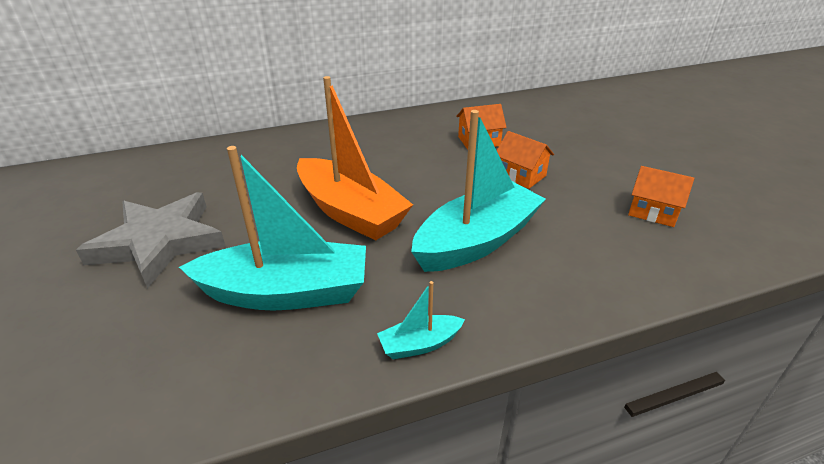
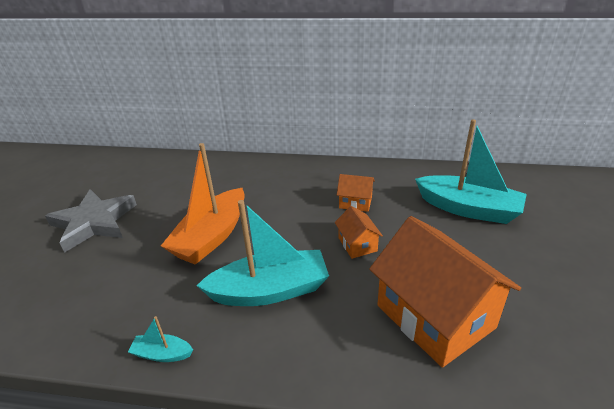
camera: 30 degrees right, 0 degrees up
(286, 292) = (125, 284): turquoise boat -> turquoise boat (468, 209)
(350, 212) = (211, 237): orange boat -> orange boat turned 45 degrees clockwise
(653, 212) = (435, 316): orange house -> orange house, size x2.26

